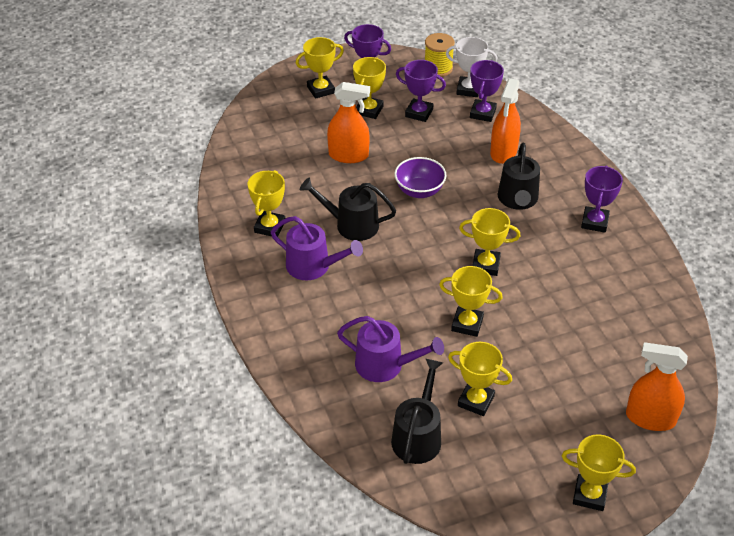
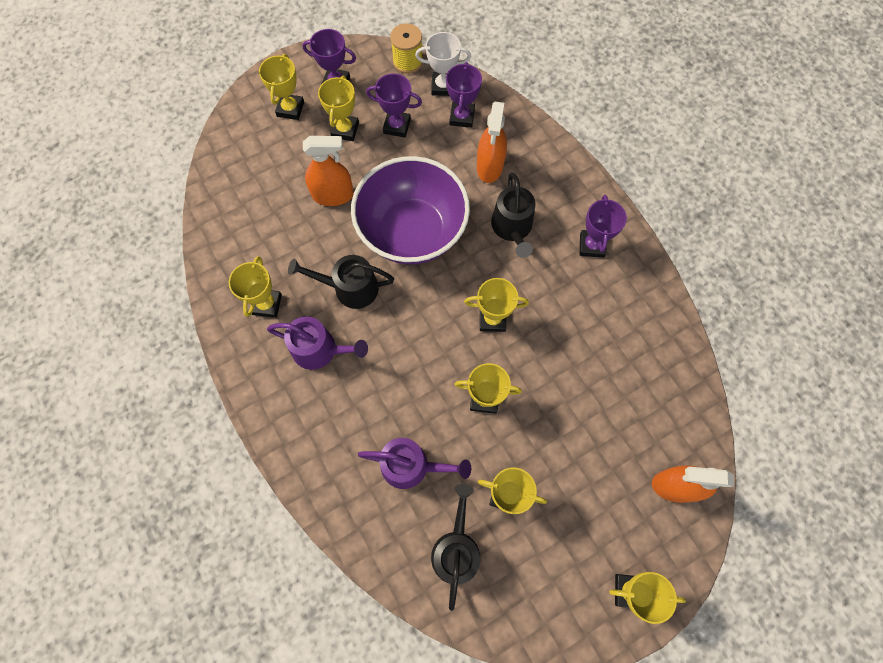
camera: 10 degrees left, 25 degrees up
(321, 90) = (290, 109): yellow trophy -> yellow trophy turned 45 degrees counterclockwise
(419, 191) = (412, 232): purple bowl -> purple bowl, size x2.10

